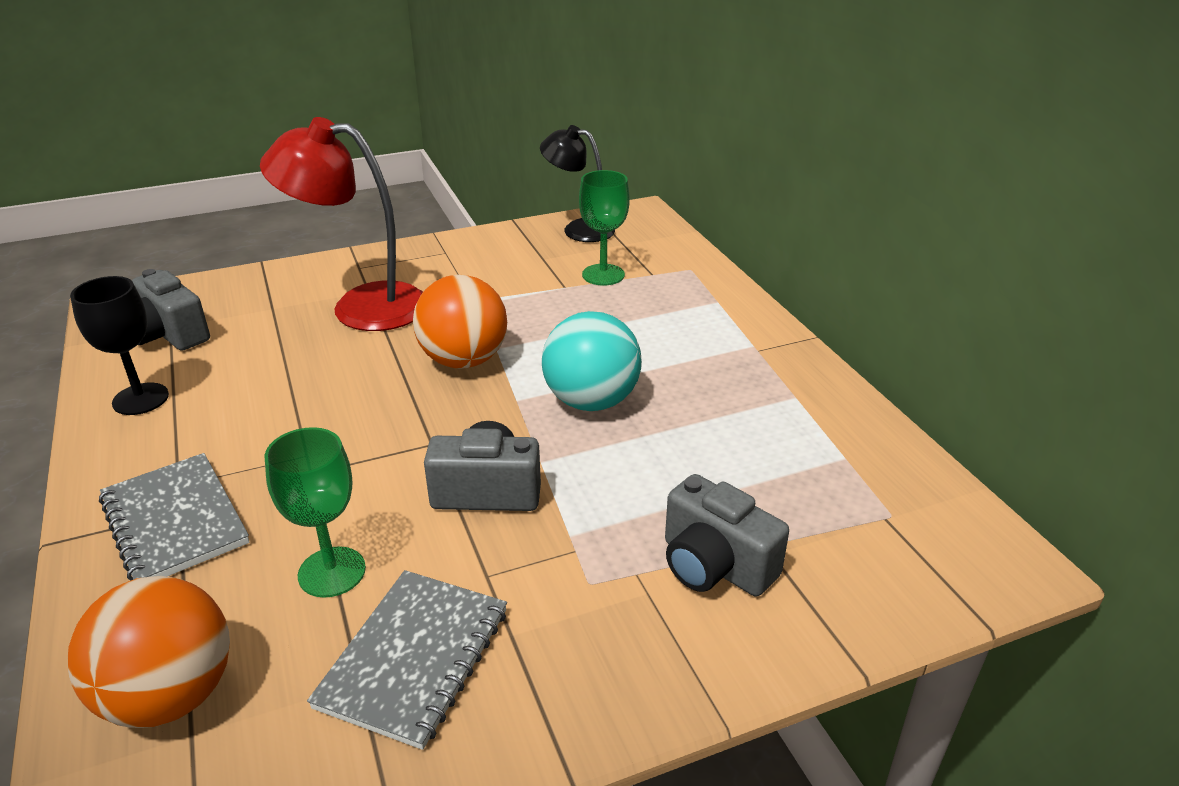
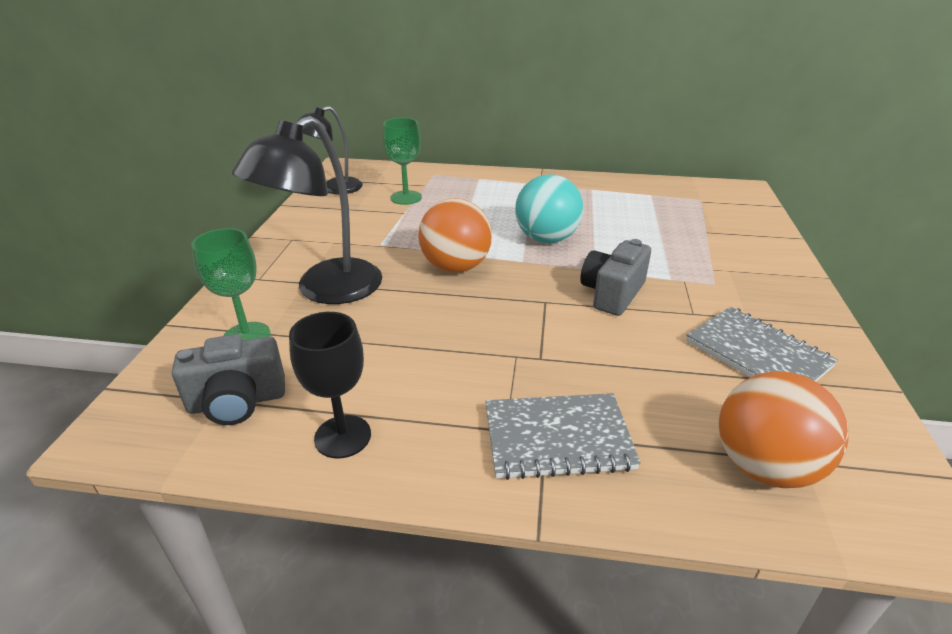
camera: 60 degrees left, 0 degrees up
(332, 572) = (662, 370): green goblet -> green goblet (246, 336)
(361, 306) = (326, 290): red lamp -> black lamp
(714, 565) = (716, 247): grey camera -> none

